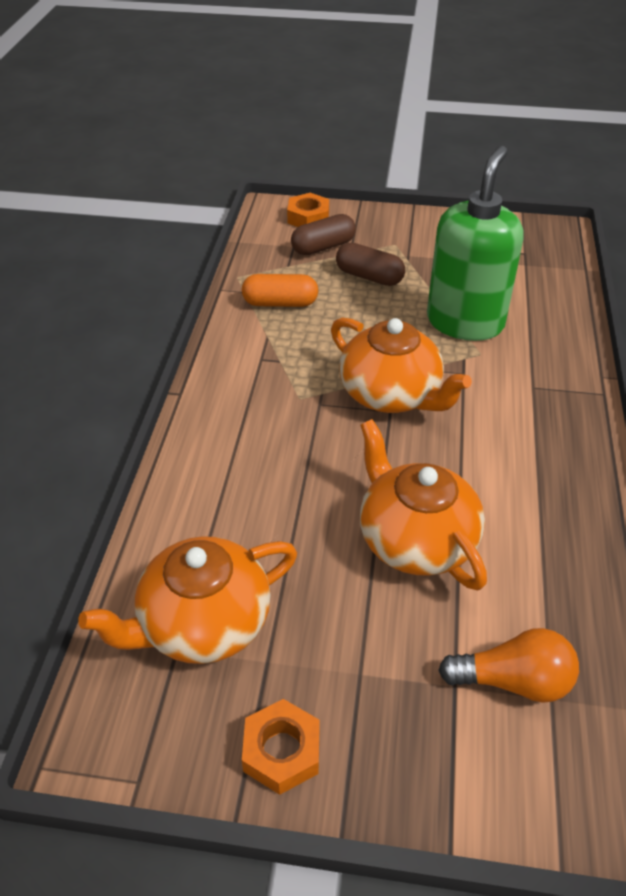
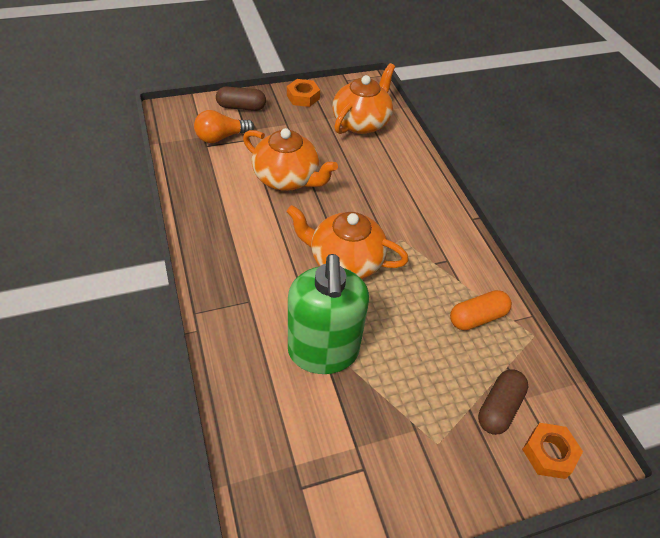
camera: 150 degrees right, 5 degrees up
(369, 277) = (431, 379): brown capsule -> brown capsule (241, 107)

